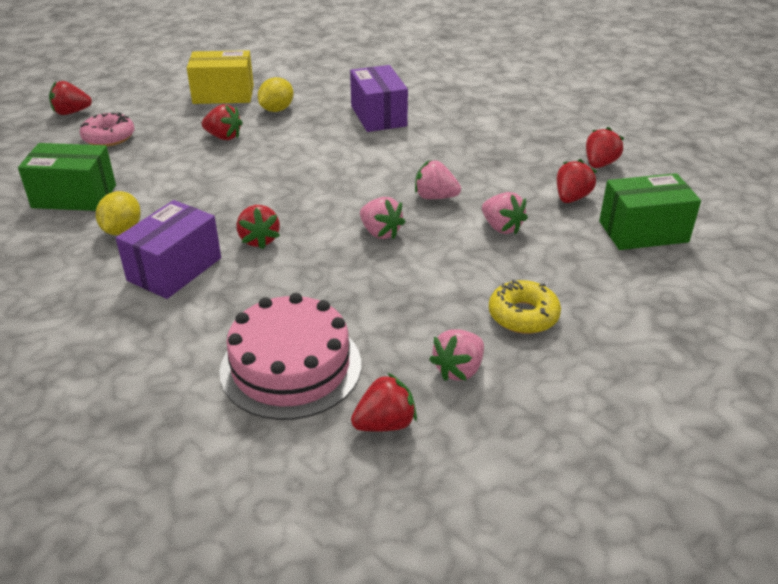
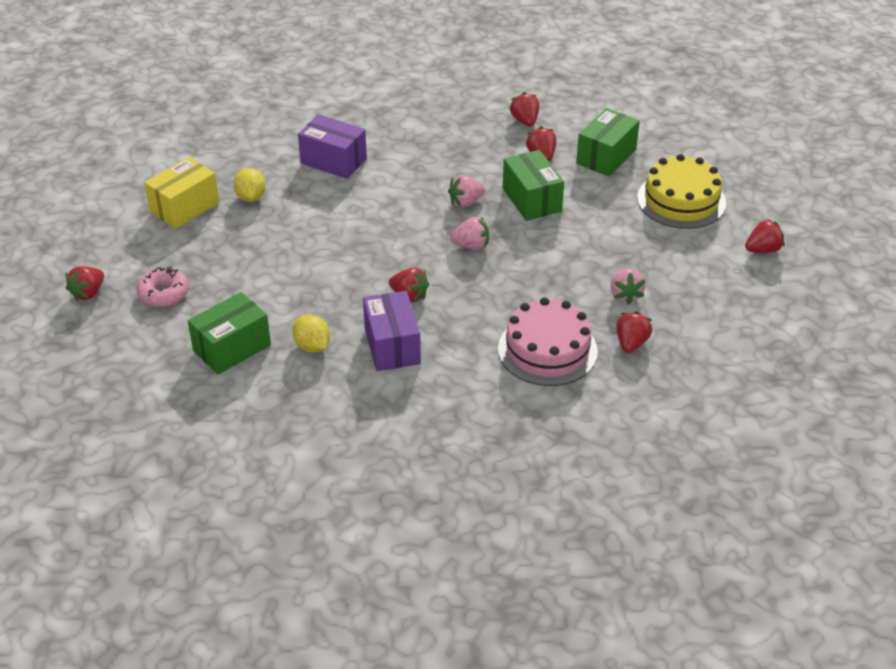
camera: 45 degrees left, 5 degrees up
(223, 137) = (252, 241): red strawberry -> red strawberry (763, 250)
(501, 227) = (532, 200): pink strawberry -> green box
(523, 315) = (614, 246): yellow donut -> none
(675, 317) = (681, 200): none -> yellow cake

